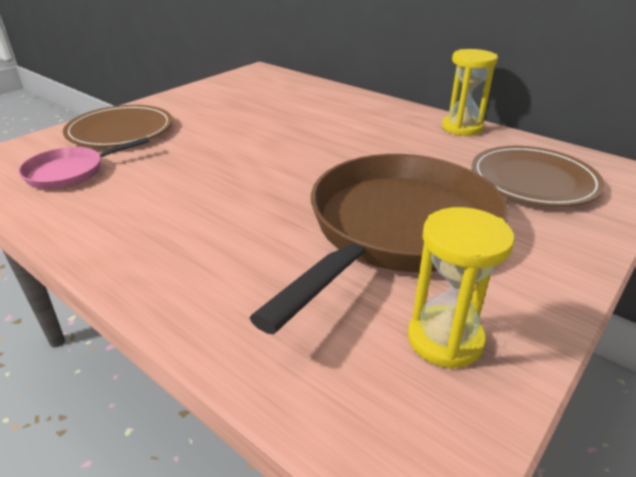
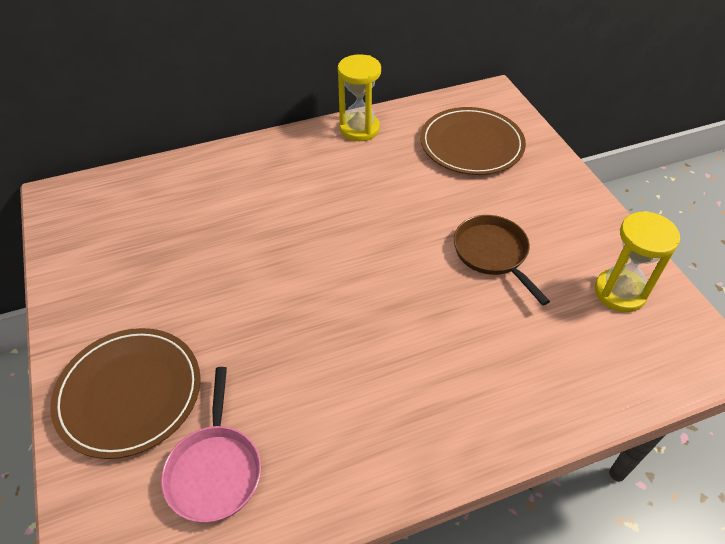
camera: 60 degrees left, 15 degrees up
(397, 230) = (493, 254): brown pan -> brown pan, size x0.47

